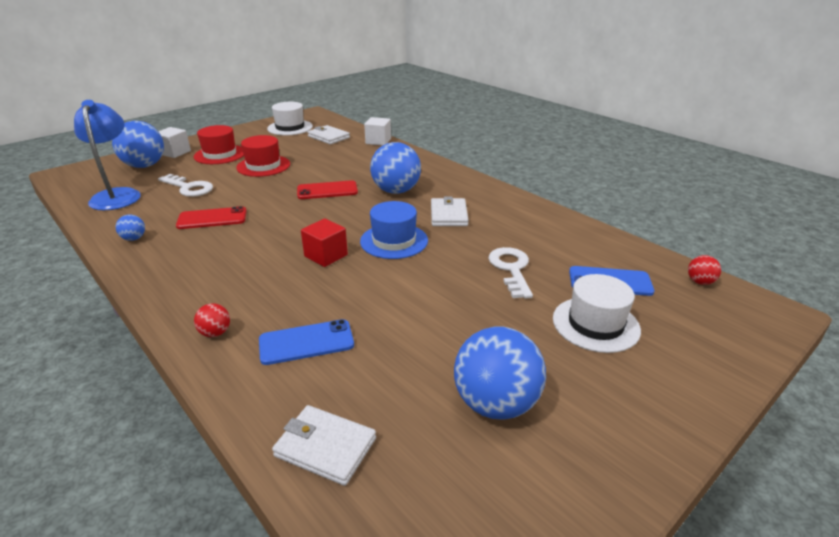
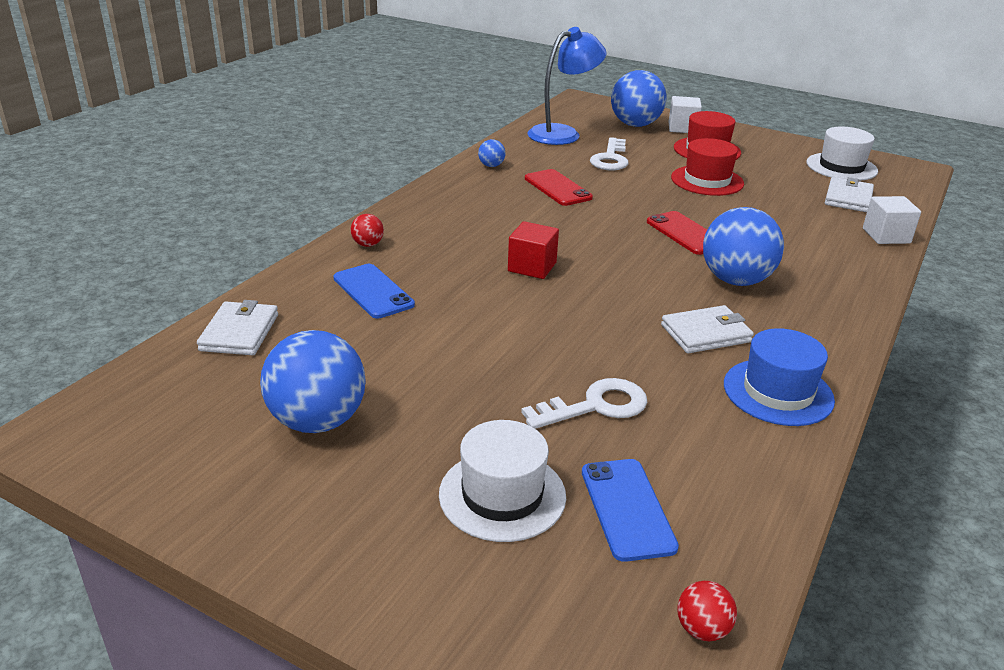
camera: 70 degrees right, 0 degrees up
(394, 241) = (598, 303): blue hat -> blue hat (778, 392)

